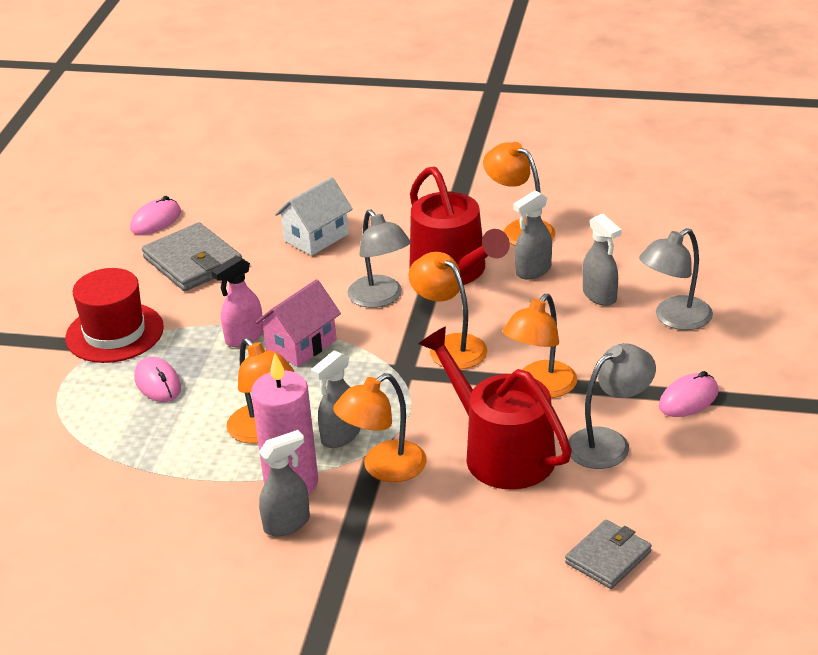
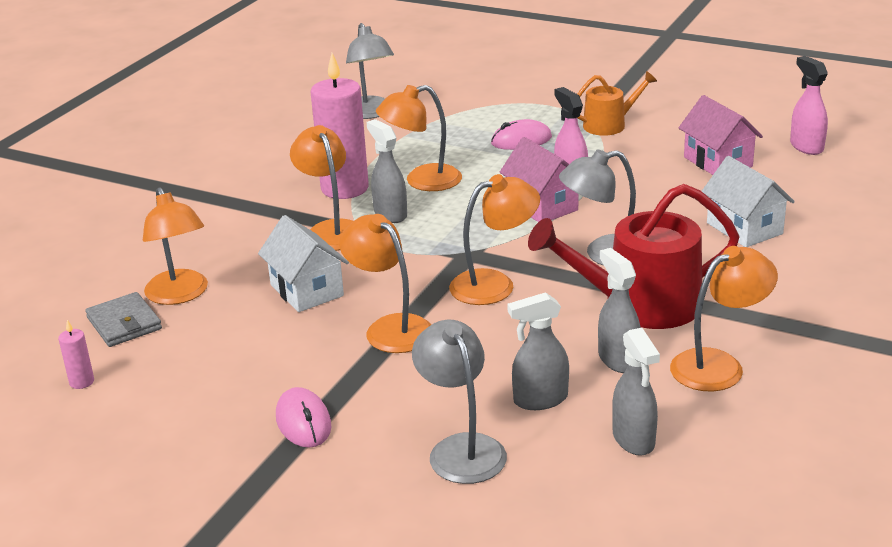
camera: 105 degrees right, 5 degrees down
(114, 333) = (609, 125): red hat -> orange watering can
(156, 221) = (806, 147): pink mouse -> pink spray bottle
(193, 262) = (718, 162): grey wallet -> pink house
(287, 524) = (297, 184): grey spray bottle -> grey spray bottle (634, 440)
(501, 452) = (307, 290): red watering can -> white house
(543, 536) = (180, 295): none -> orange lamp
(609, 443) = (273, 354): grey lamp -> grey lamp (370, 113)
(709, 548) = (82, 382): none -> pink candle

